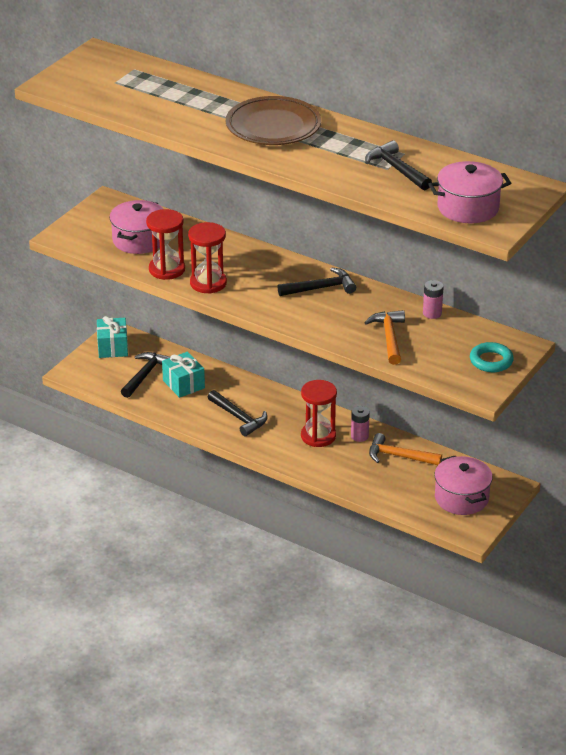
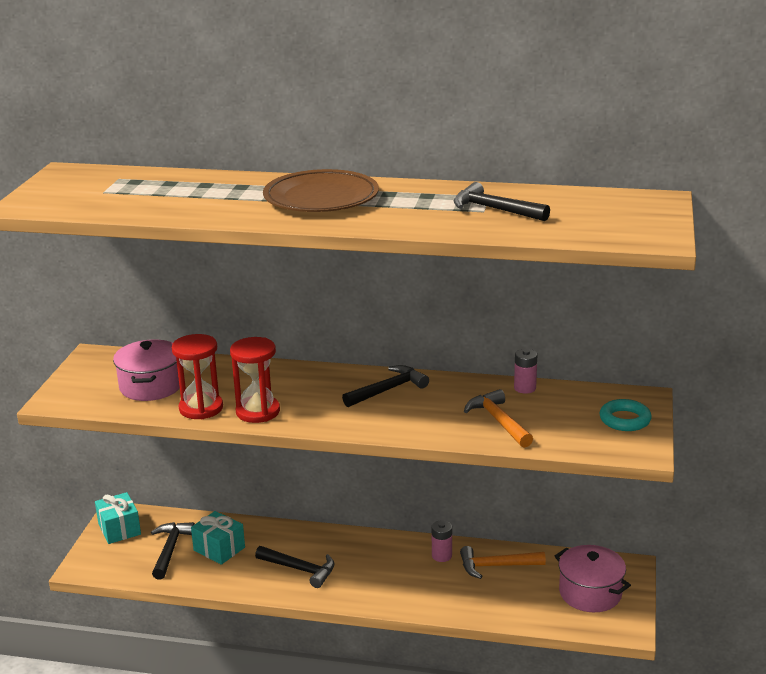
camera: 20 degrees left, 10 degrees down
(318, 436) = (398, 567): red hourglass -> none
(468, 208) = (608, 227): pink pot -> none

